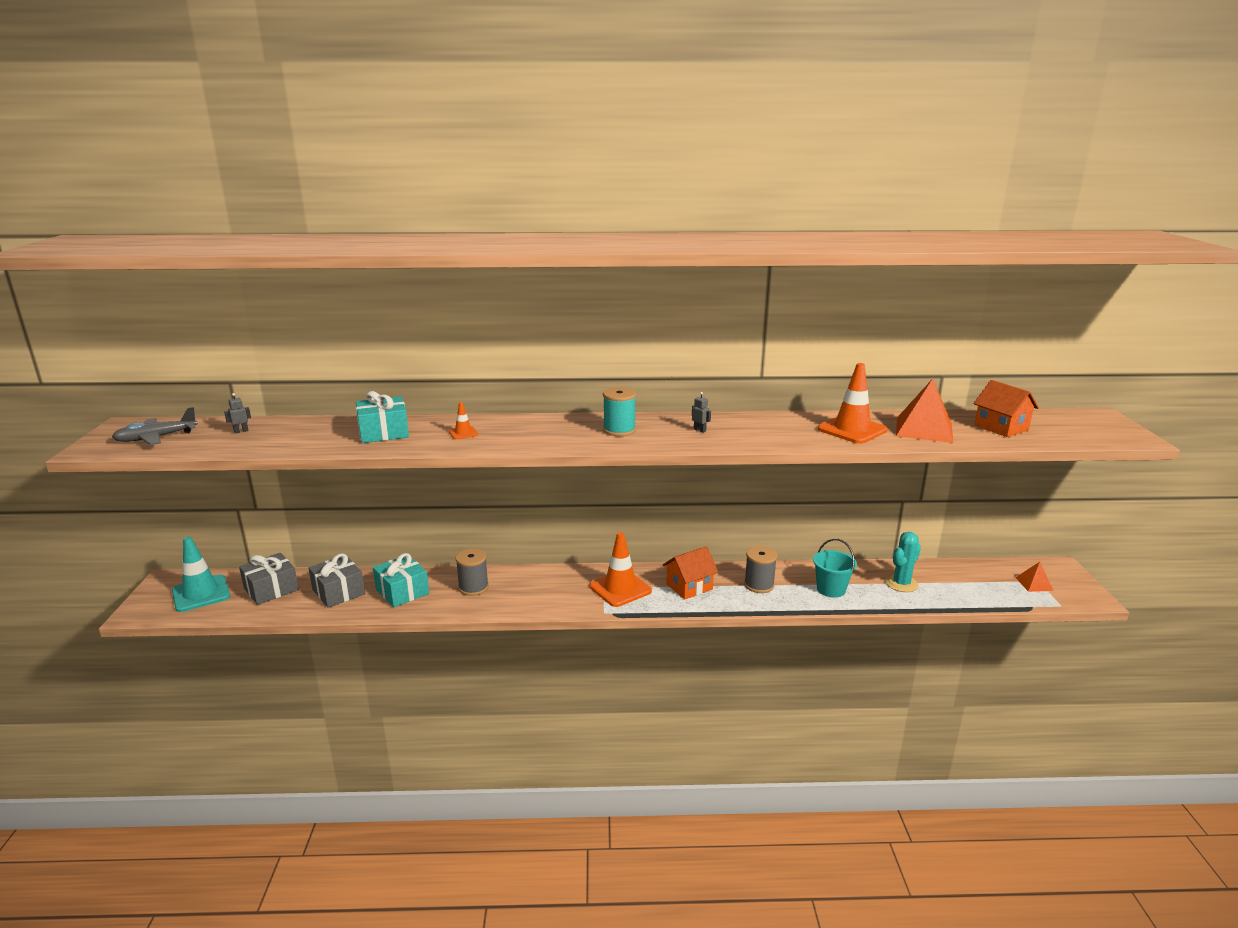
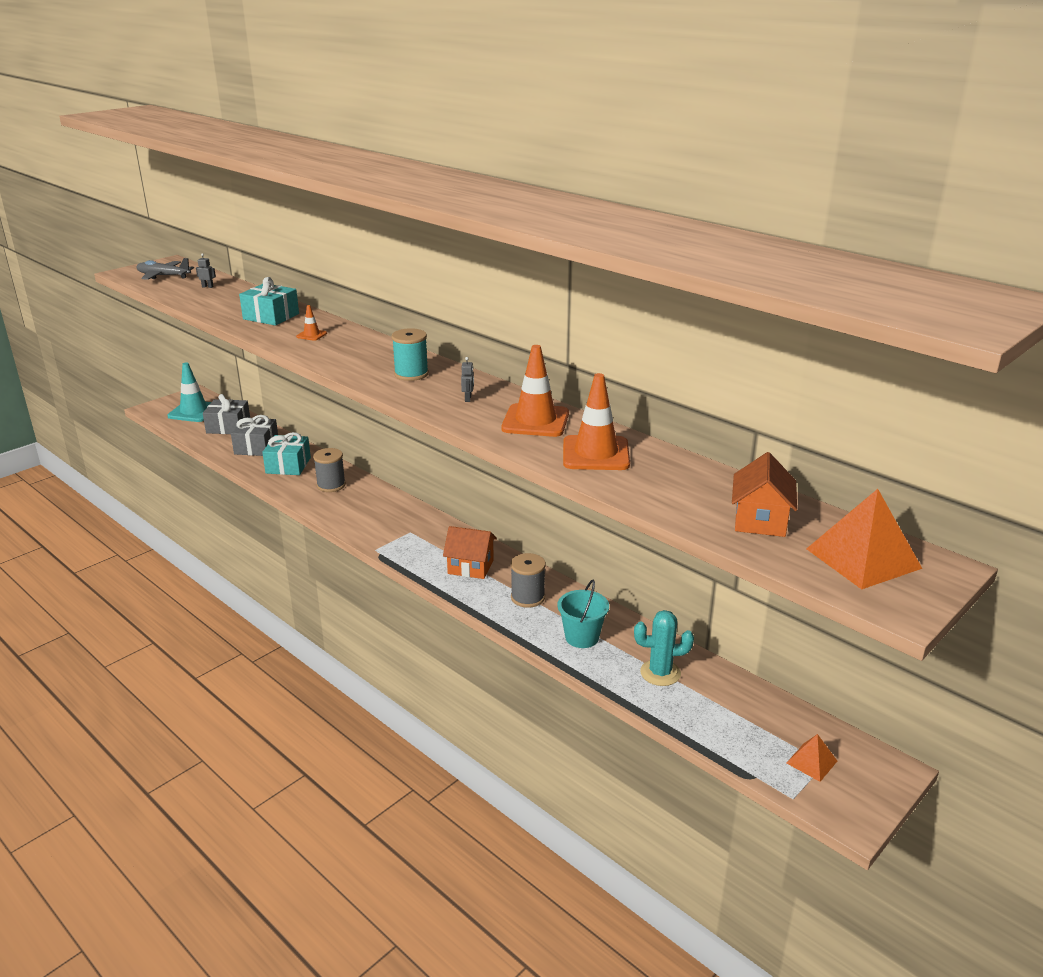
camera: 45 degrees right, 5 degrees up
(620, 589) = (419, 539): orange traffic cone -> orange traffic cone (535, 421)
(924, 429) = (668, 484): orange pyramid -> orange pyramid (863, 558)

